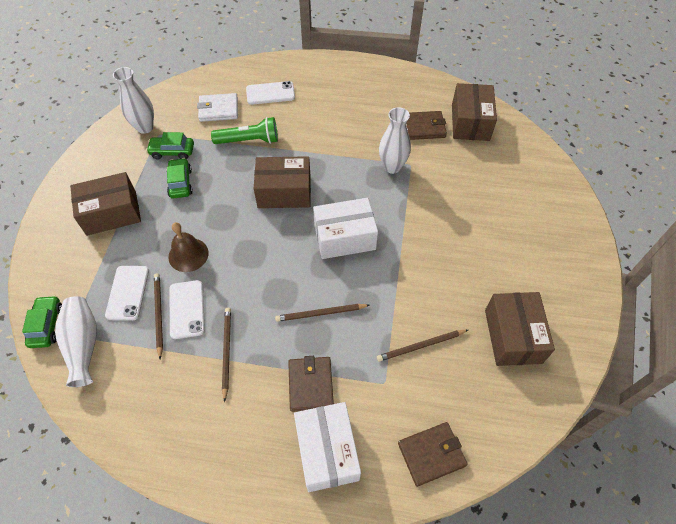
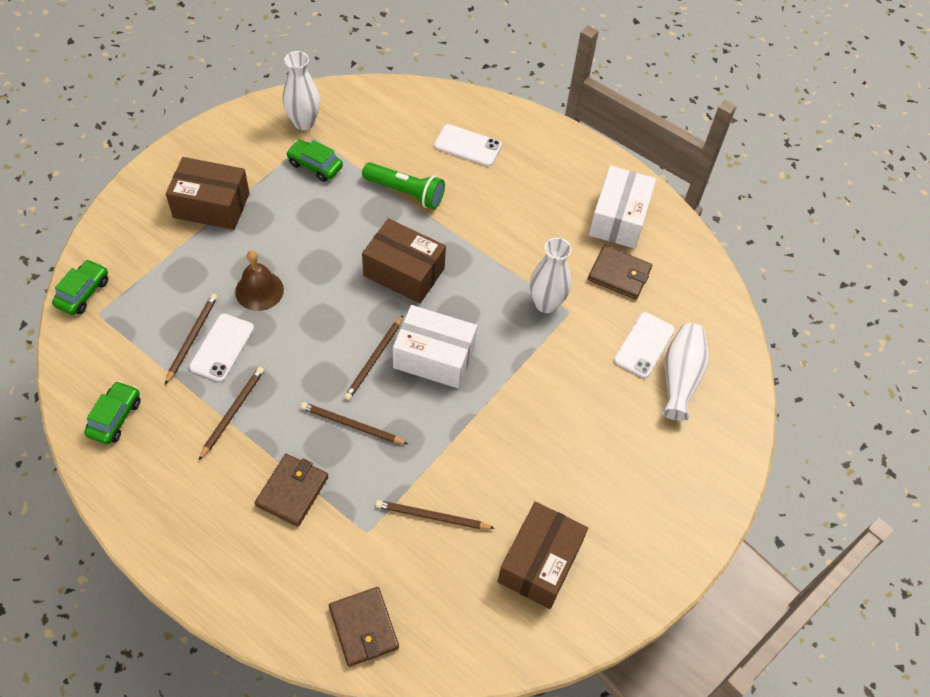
camera: 25 degrees right, 0 degrees up
(83, 344) = (105, 330): white vase -> white vase (680, 377)
(127, 292) = (176, 299): white phone -> white phone (644, 345)
(180, 183) = (301, 206): green car -> green car (115, 417)
(218, 109) = (396, 138): white wallet -> none
(304, 260) = (374, 359): none -> brown pencil
(327, 451) = (264, 564): white box -> white box (618, 218)
(431, 454) = (363, 627): brown wallet -> brown wallet turned 60 degrees clockwise
(470, 122) = (681, 296): brown box -> none

